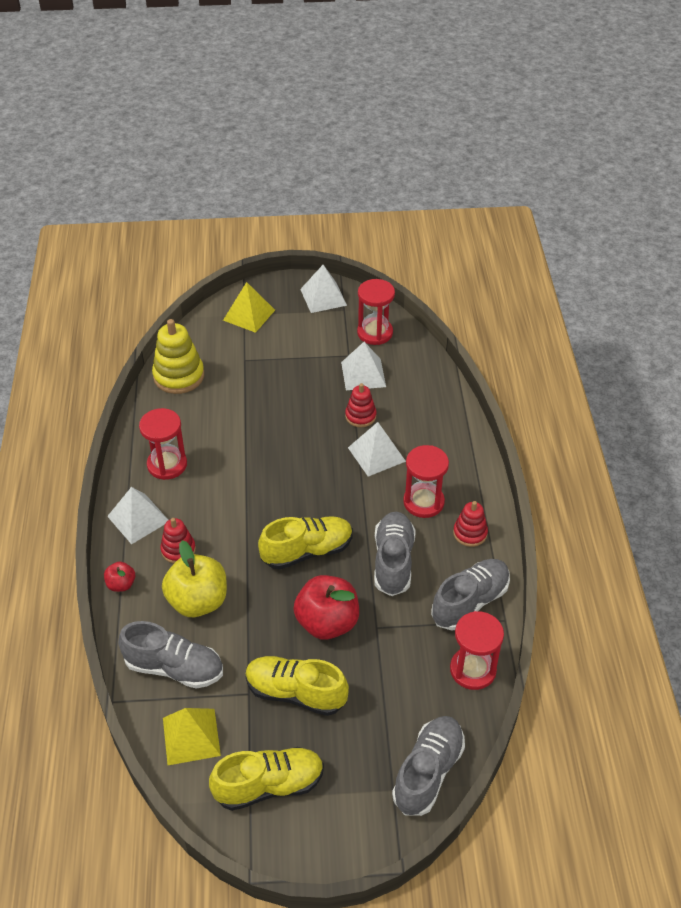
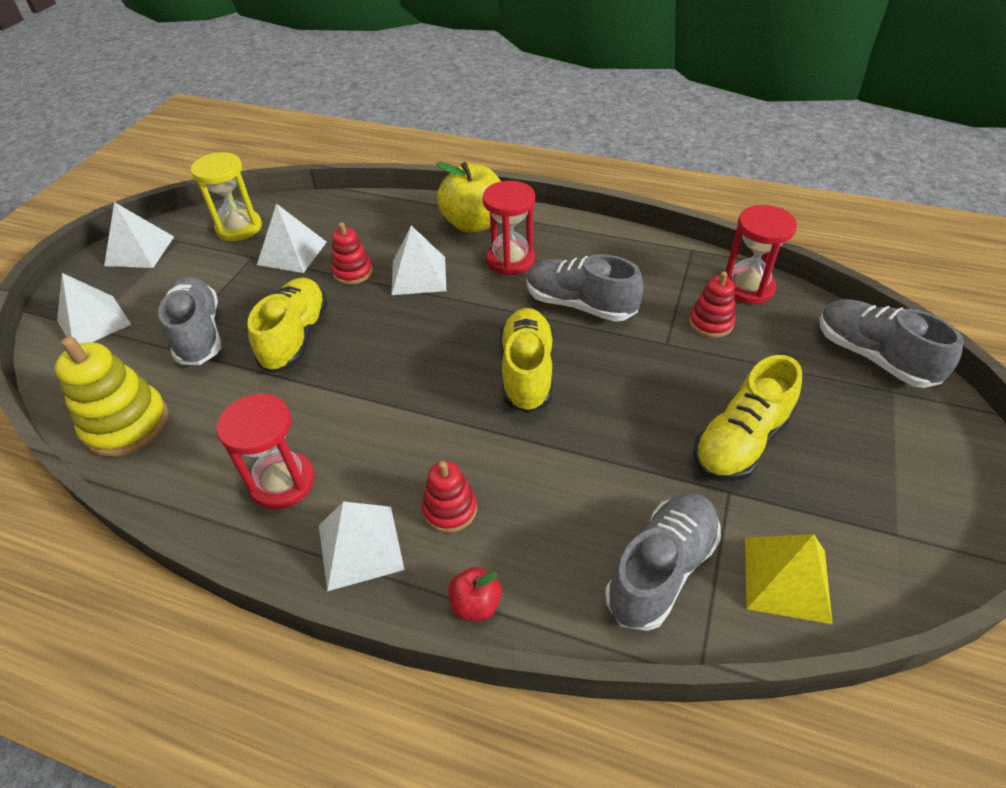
camera: 65 degrees left, 0 degrees up
(198, 601) = (553, 509): yellow apple -> yellow apple (473, 223)
(249, 315) = (94, 322): yellow pyramid -> white pyramid
(269, 785) = (878, 507): yellow shoe -> yellow shoe (296, 337)
(327, 622) = (643, 383): red apple -> none
(375, 333) = (239, 228): red hourglass -> yellow hourglass
(470, 533) = (571, 241): red stacking toy -> red stacking toy (711, 323)
(470, 602) = (660, 265): grey shoe -> grey shoe (199, 333)

